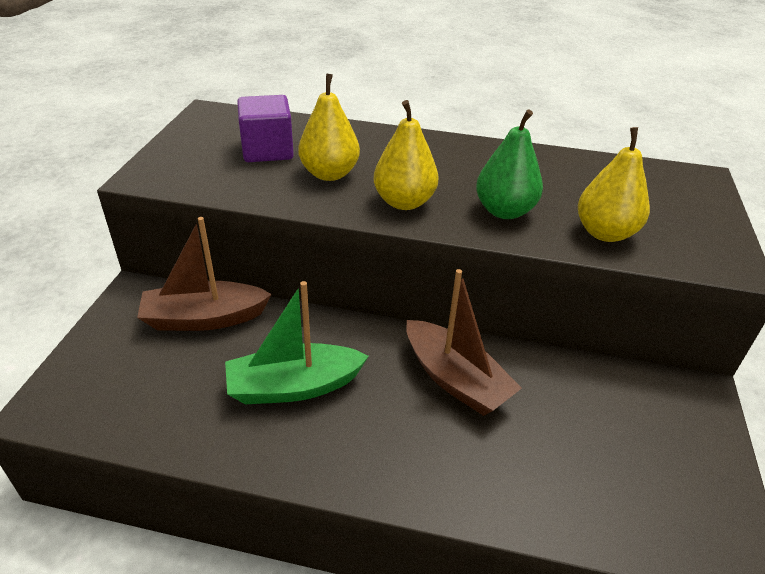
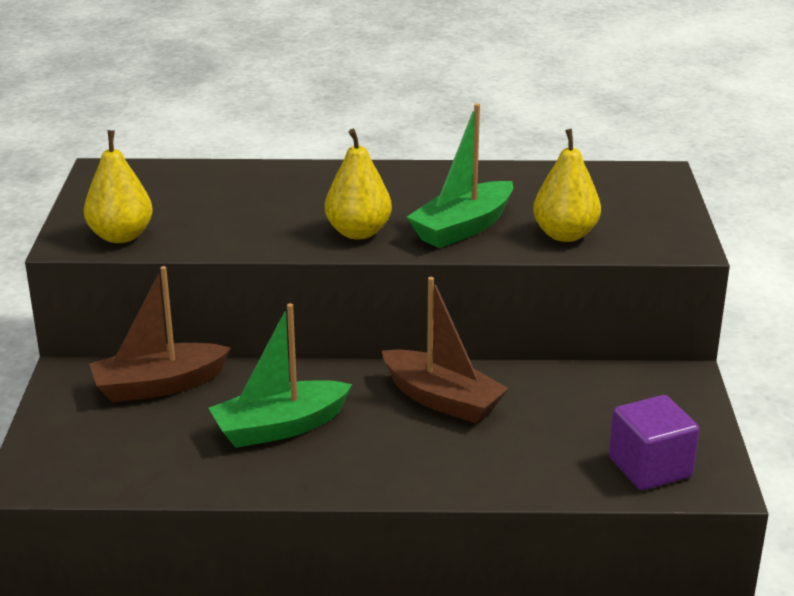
camera: 10 degrees left, 10 degrees down
(267, 150) = (191, 201): purple cube -> purple cube (650, 467)
(329, 174) = (270, 216): yellow pear -> yellow pear (121, 236)
(504, 211) = (462, 228): green pear -> green boat

